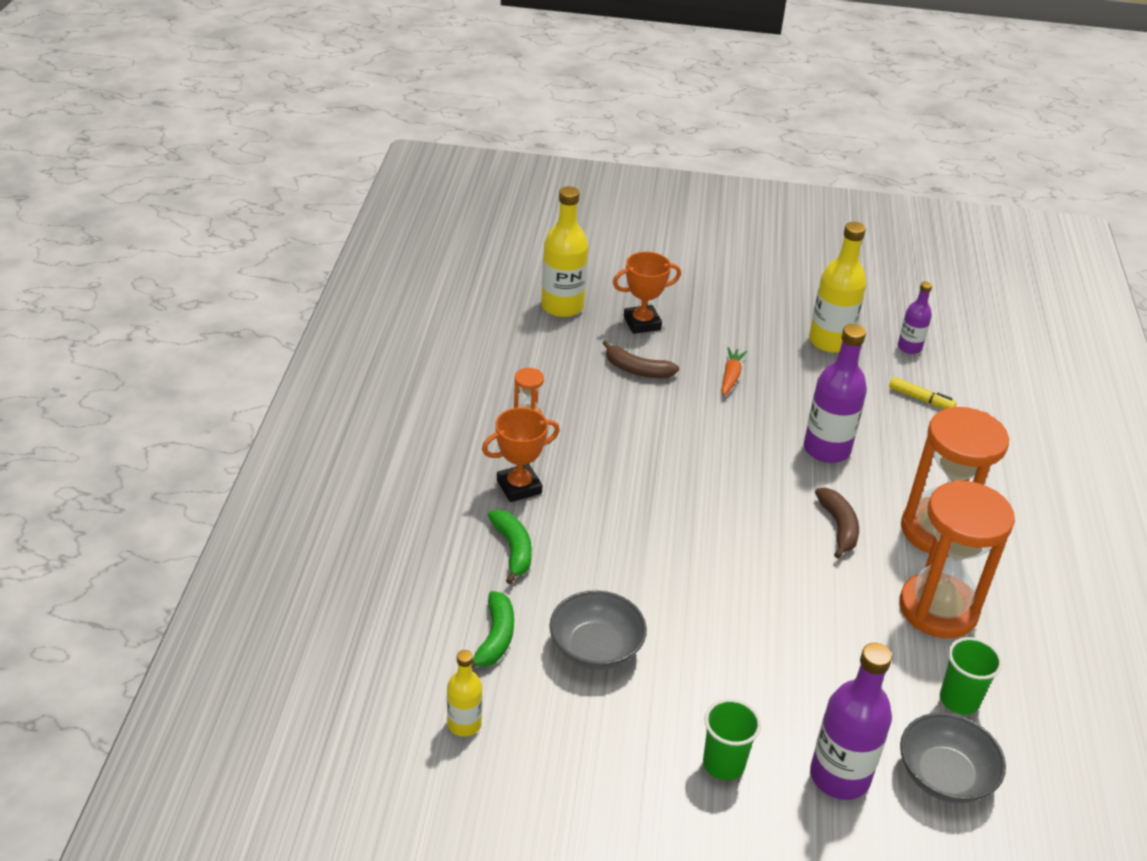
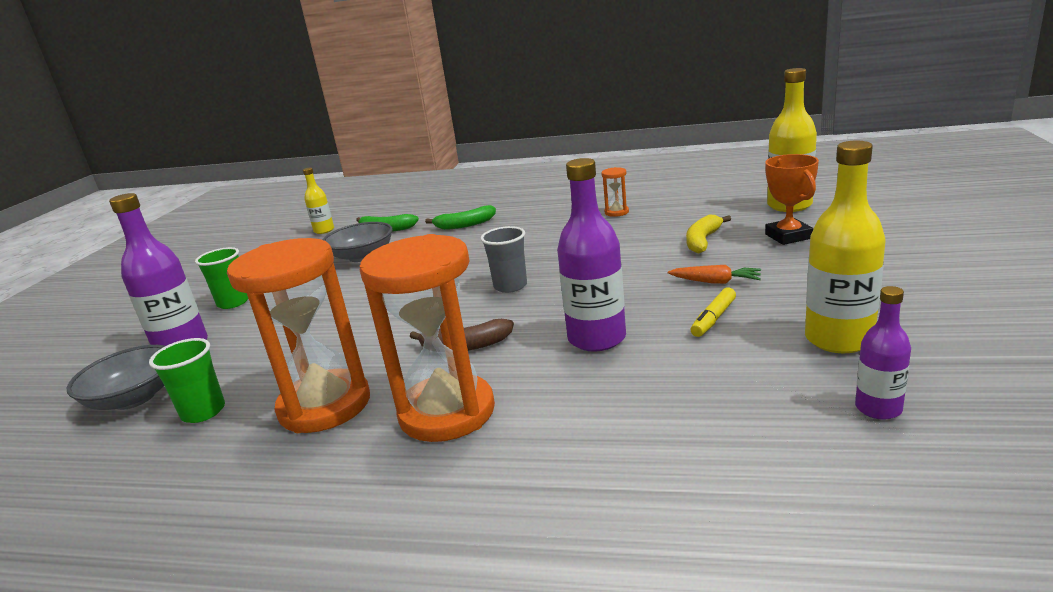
camera: 100 degrees right, 15 degrees down
(519, 487) = (531, 219): orange trophy -> none
(637, 370) = (703, 241): brown banana -> yellow banana
(717, 501) = (510, 286): none -> grey cup
(920, 399) = (732, 413): yellow marker -> yellow marker (713, 319)

